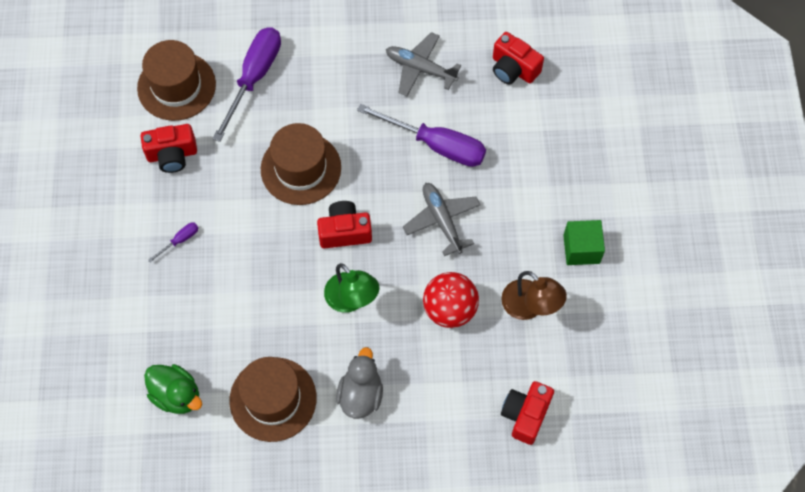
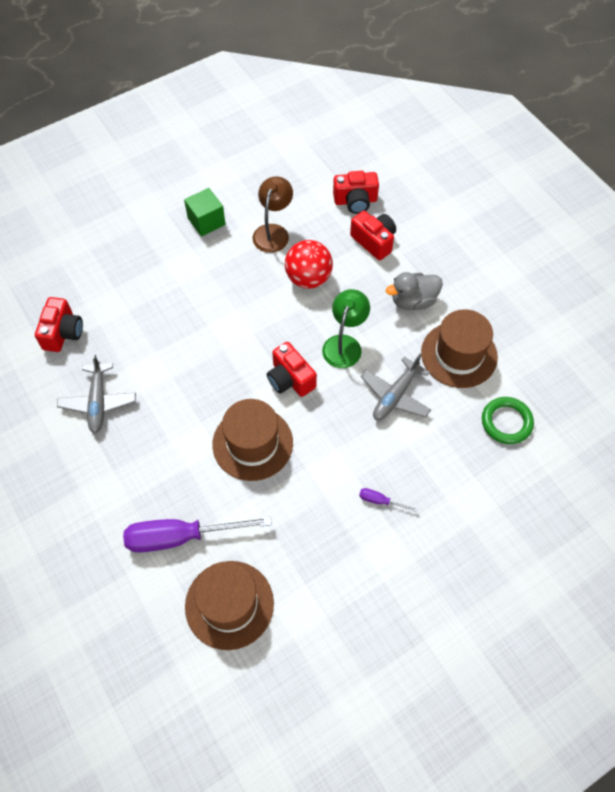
camera: 120 degrees left, 5 degrees down
(172, 155) = (304, 561): red camera -> red camera (374, 241)
(176, 395) = (506, 422): green duck -> green ring
(436, 145) = (170, 353): purple screwdriver -> none
(442, 220) = (237, 317): grey plane -> grey plane (395, 396)

